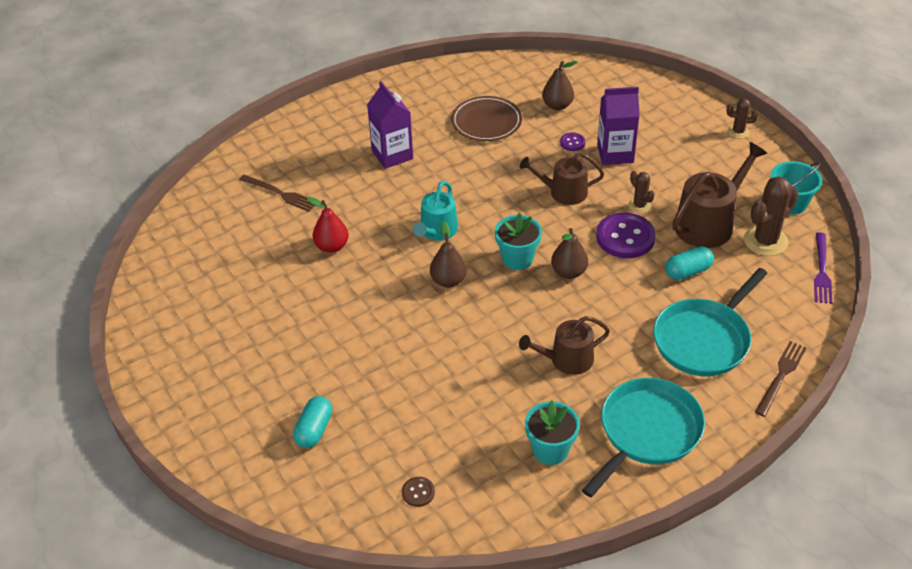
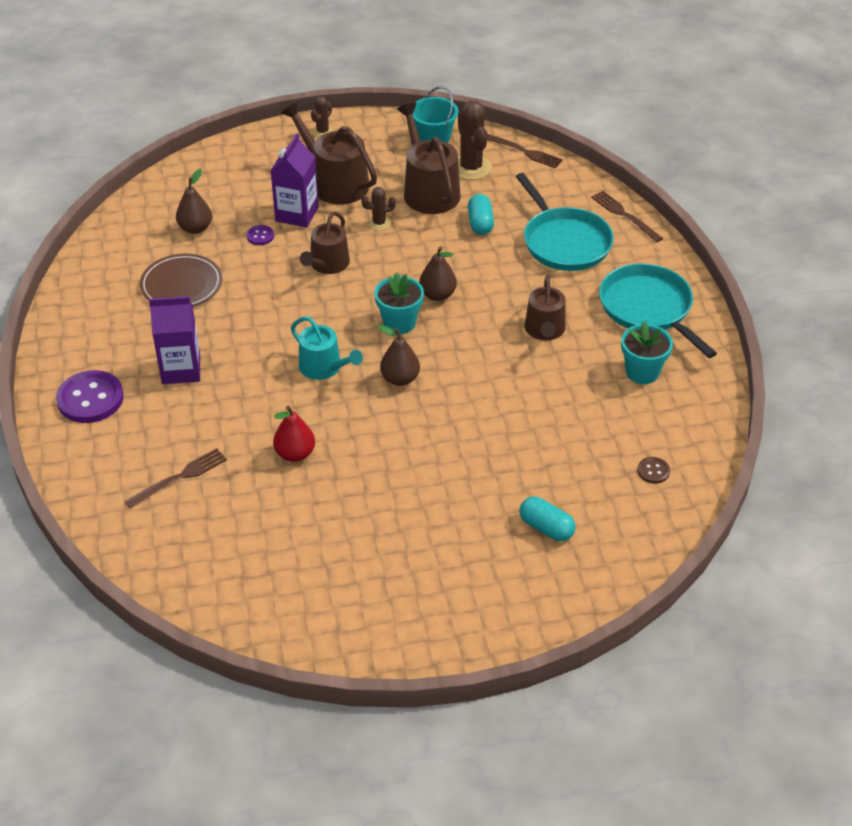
camera: 70 degrees left, 0 degrees up
(625, 237) = (415, 245): purple button -> purple button (90, 399)
(674, 162) = (335, 183): none -> brown watering can
(821, 271) = (523, 151): purple fork -> brown fork

